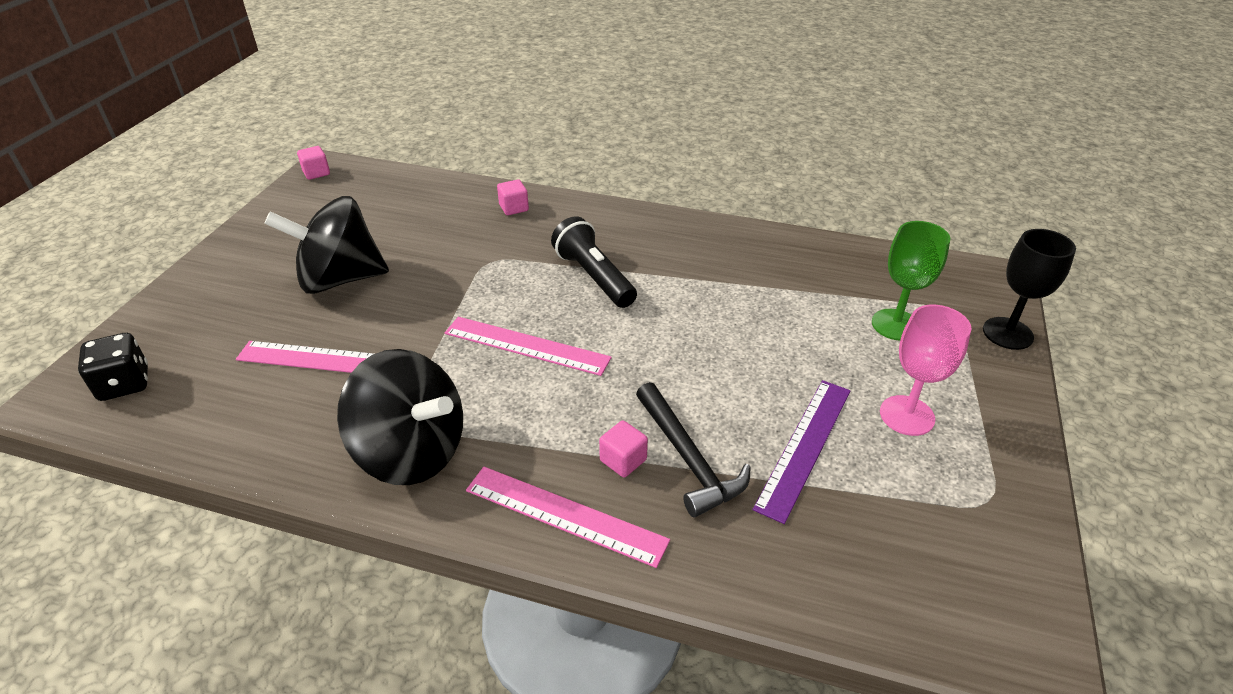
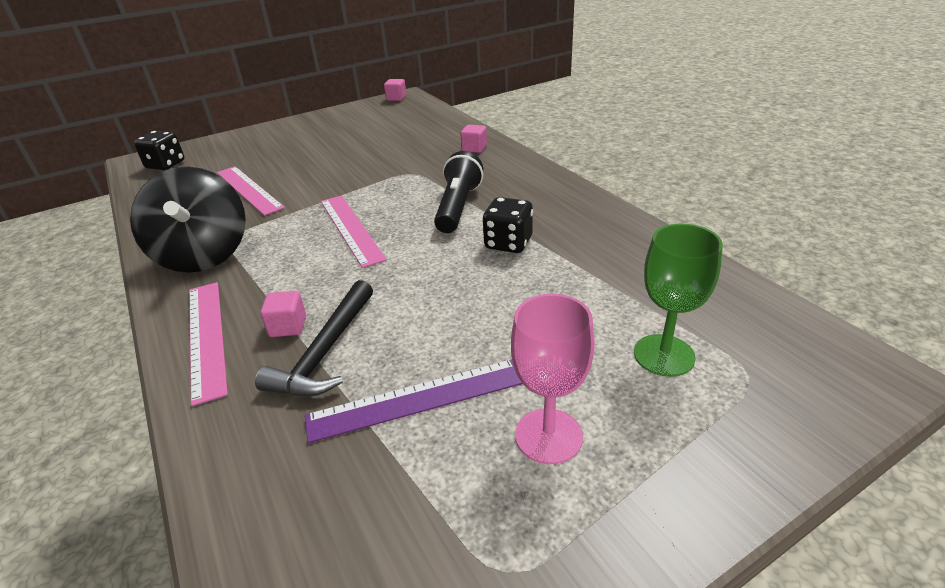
camera: 45 degrees right, 5 degrees down
(340, 279) = (320, 153): black spinning top -> none
(686, 292) = (508, 243): none -> black dice
(1007, 333) = (800, 434): black goblet -> none

